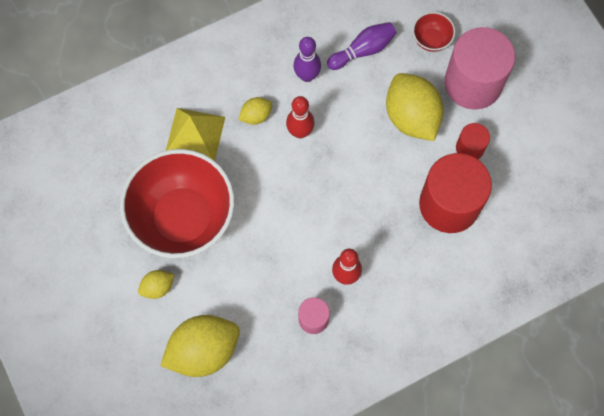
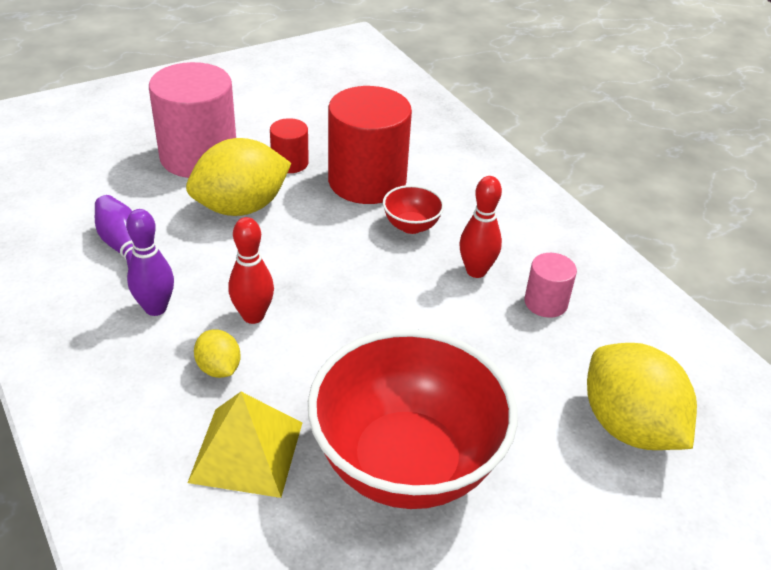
camera: 95 degrees left, 30 degrees down
(158, 287) = (539, 495): yellow lemon -> none
(431, 40) = (125, 187): red bowl -> red bowl (411, 226)

